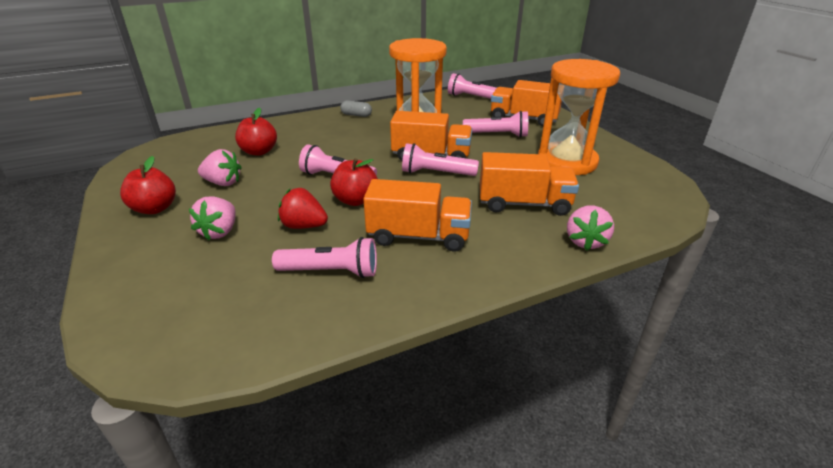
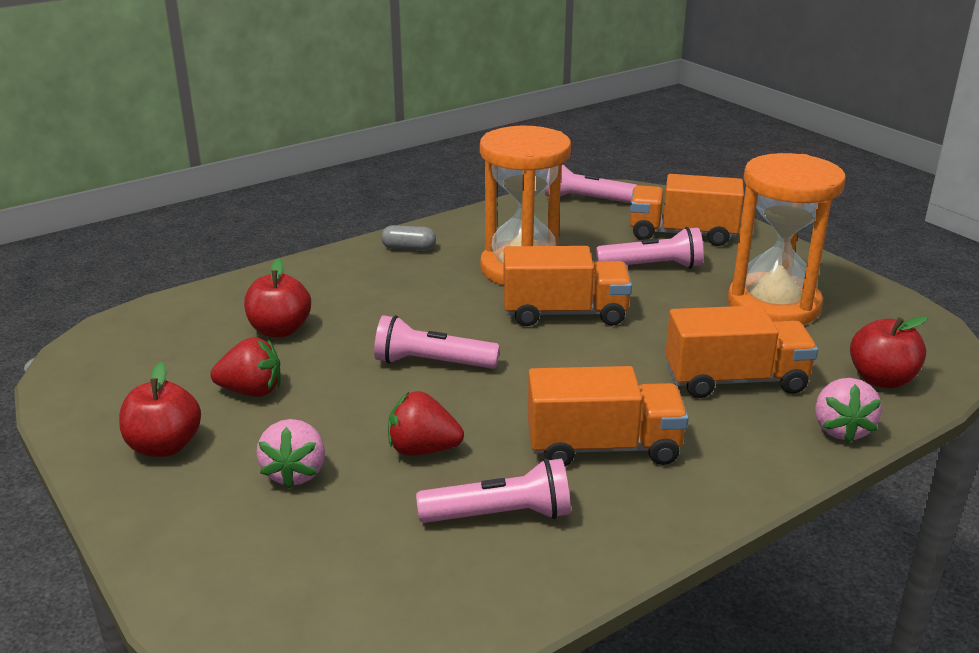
camera: 10 degrees left, 5 degrees down
(223, 183) = (251, 391): pink strawberry -> red strawberry
(355, 200) = (481, 400): red apple -> red apple (881, 379)
(436, 173) = (585, 342): pink flashlight -> none

